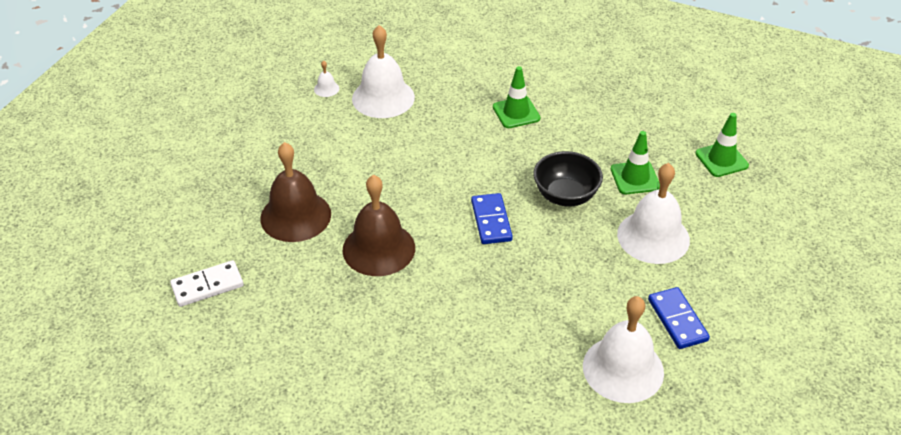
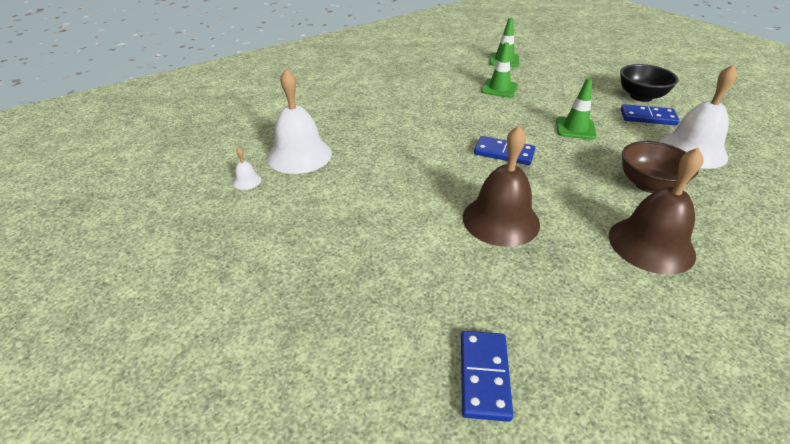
camera: 60 degrees left, 5 degrees down
(207, 286) = (484, 376): white domino -> blue domino
(295, 216) = (415, 260): brown bell -> brown bell (651, 244)
(515, 339) = (649, 185): none -> brown bowl
(516, 113) = (389, 106): green traffic cone -> green traffic cone (575, 128)
(565, 196) = (498, 116): black bowl -> black bowl (641, 97)
(653, 237) = (562, 100): white bell -> none

